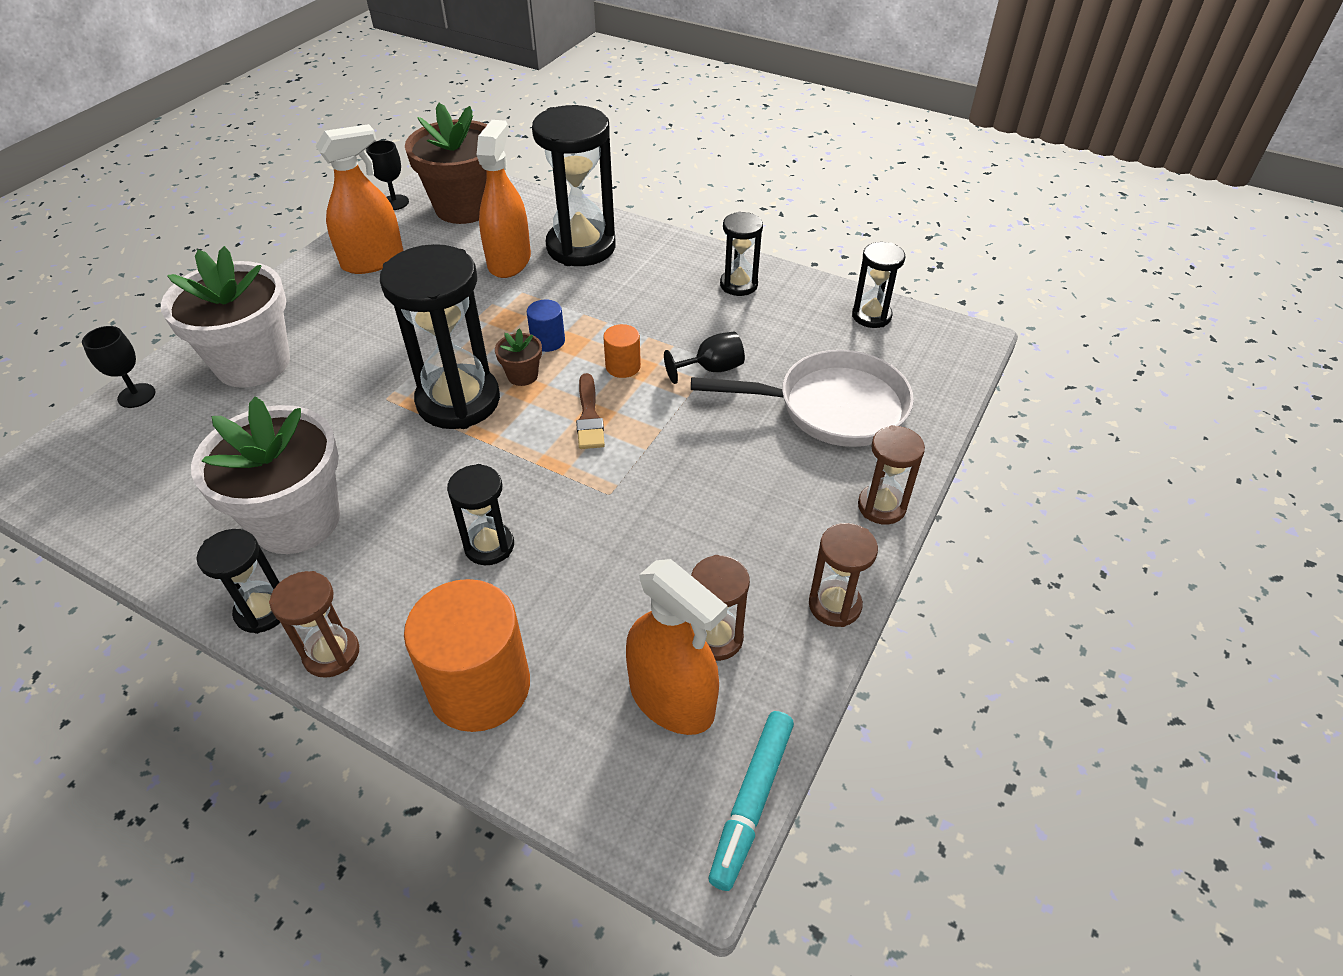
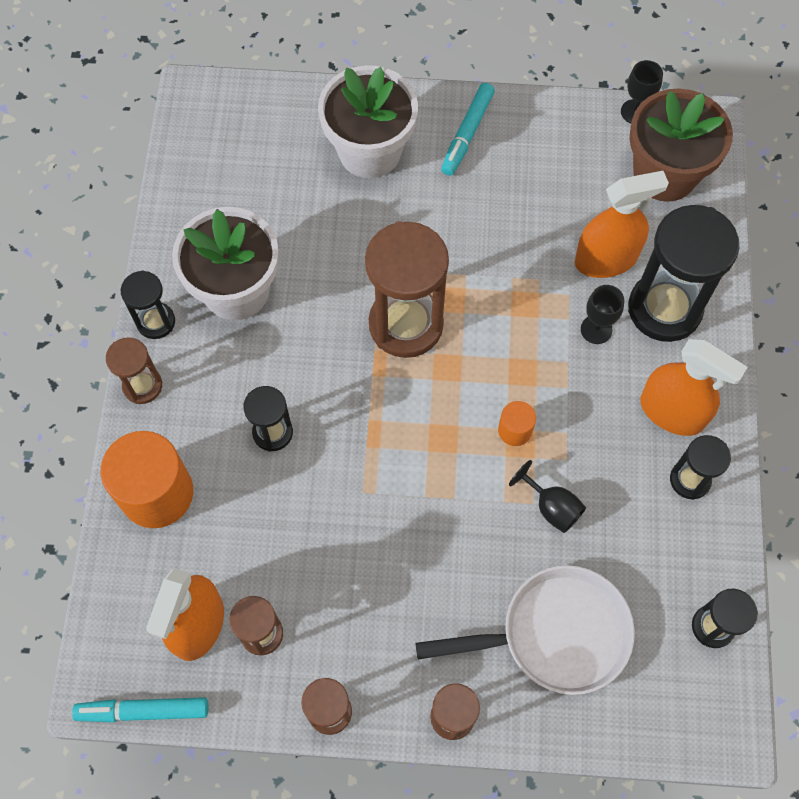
camera: 65 degrees right, 20 degrees up
(136, 395) = (297, 101): black goblet -> black goblet (596, 329)
(308, 296) = (467, 134): none -> turquoise marker
(373, 261) = (541, 150): orange spray bottle -> orange spray bottle (672, 412)
(458, 401) = (406, 324): black hourglass -> brown hourglass
(522, 375) = (461, 356): brown flower pot -> none
(548, 341) = (514, 352): blue cylinder -> none
(589, 416) = (439, 433): brown brush -> none
(832, 407) = (555, 634): white pan -> white pan turned 75 degrees counterclockwise

